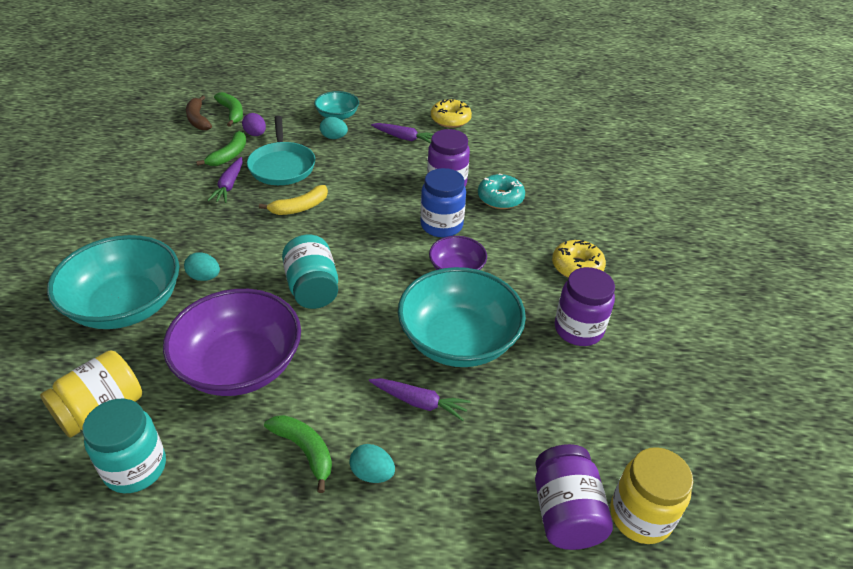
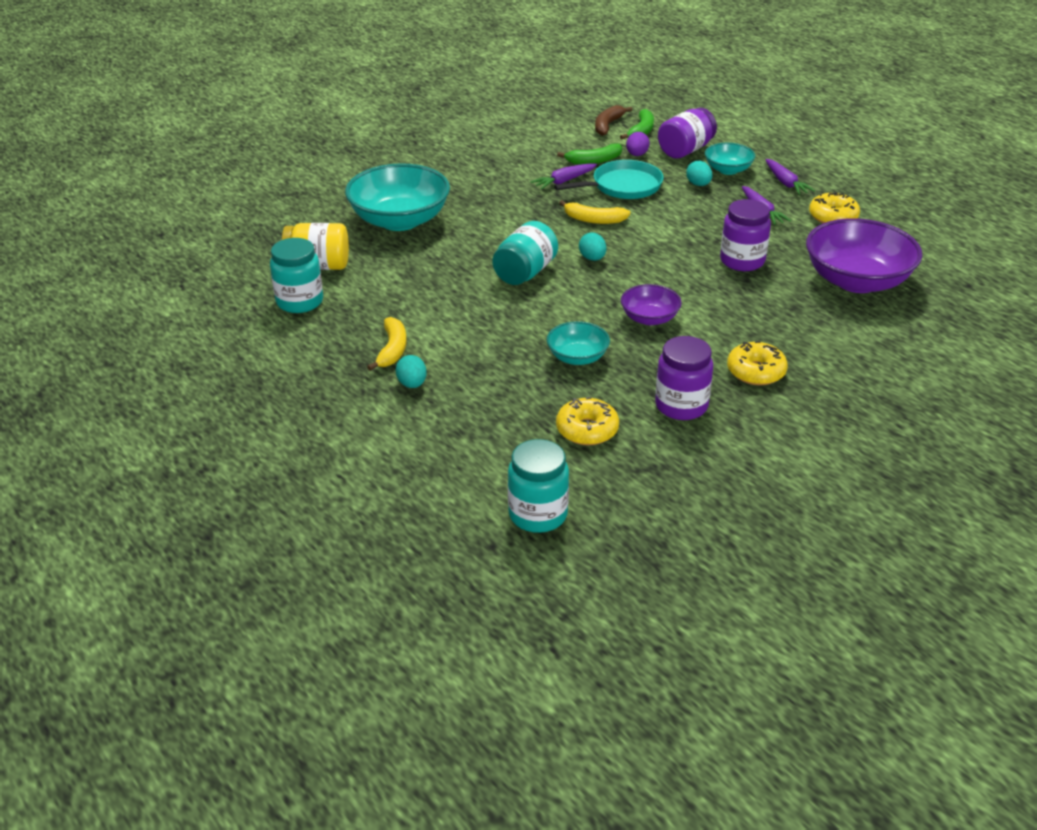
camera: 50 degrees right, 5 degrees down
(204, 277) = (466, 229): turquoise egg -> turquoise egg (592, 258)
(240, 365) = (418, 288): purple bowl -> purple bowl (857, 281)
(282, 166) = (623, 186): turquoise pan -> turquoise pan turned 150 degrees counterclockwise
(304, 450) = (392, 350): green banana -> yellow banana
(419, 402) = (495, 371): purple carrot -> purple carrot (785, 183)
(441, 225) = (686, 286): blue jar -> none
(458, 340) = (577, 357): turquoise bowl -> turquoise bowl, size x0.52
(500, 198) = (773, 294): turquoise donut -> none
(556, 402) = (587, 430): none -> yellow donut
(565, 512) = (493, 478): purple jar -> purple jar (685, 150)
(640, 516) = (538, 514): yellow jar -> turquoise jar

